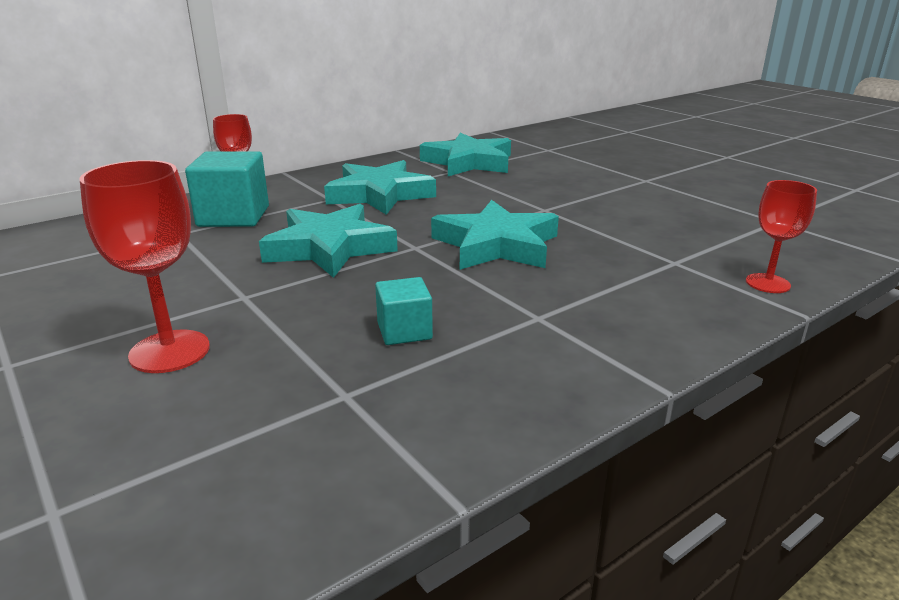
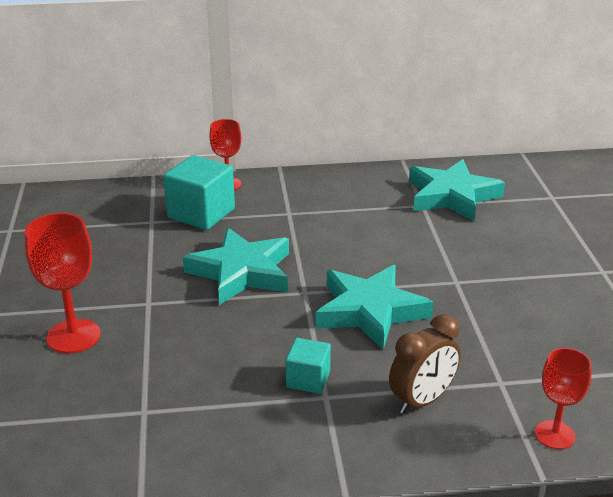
camera: 30 degrees right, 5 degrees up
(379, 194) = (332, 219): turquoise star -> none
(404, 331) = (223, 373): turquoise cube -> turquoise cube (308, 379)
(630, 293) = (422, 400): none -> brown clock

